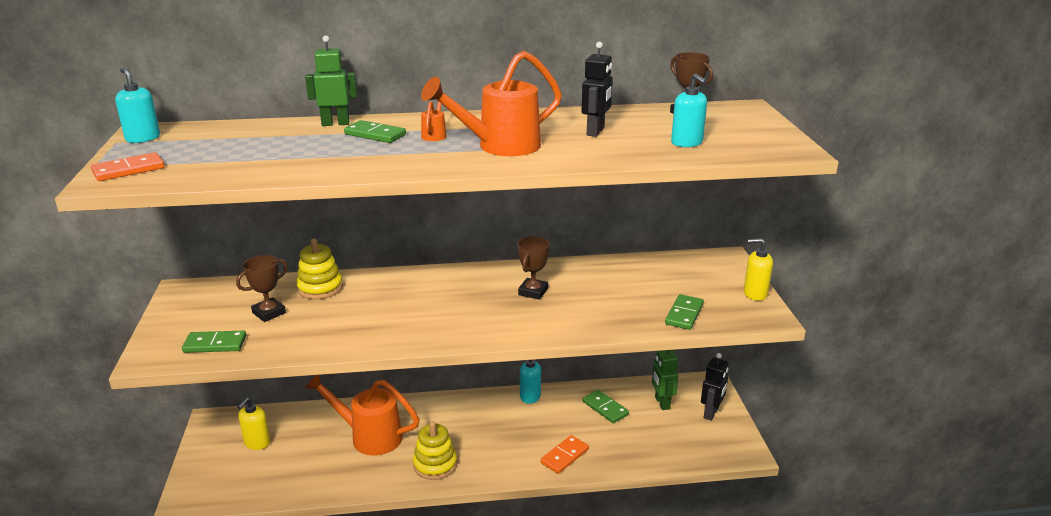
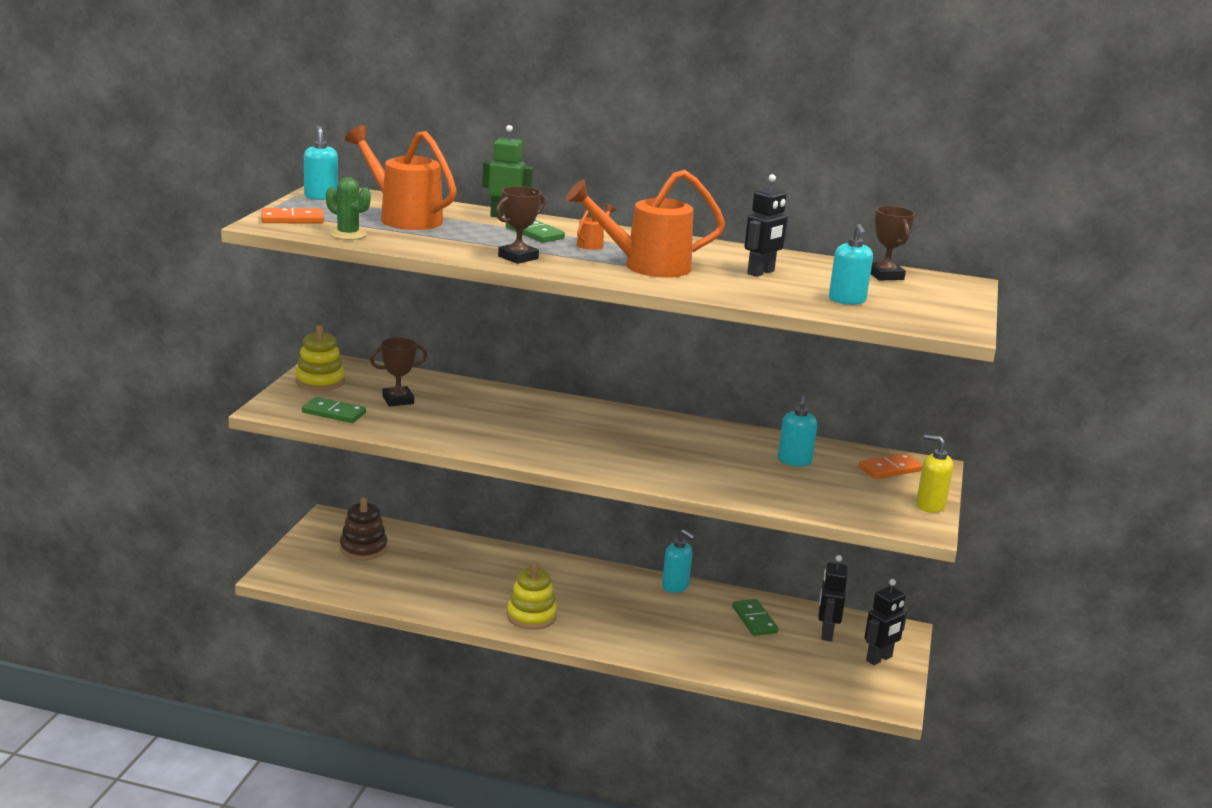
camera: 20 degrees right, 5 degrees down
(198, 175) = (348, 234): none -> green cactus
(257, 443) = (363, 549): yellow soap dispenser -> brown stacking toy
(320, 288) = (460, 391): yellow stacking toy -> yellow stacking toy (320, 381)
(369, 436) = (478, 574): orange watering can -> orange watering can (404, 218)
(533, 292) = (677, 445): brown trophy -> brown trophy (518, 257)
(564, 456) = (676, 648): orange domino -> orange domino (890, 469)
(630, 281) = (794, 461): none -> turquoise soap dispenser
(662, 403) = (826, 633): green robot -> black robot
(684, 314) = (827, 503): green domino -> none

